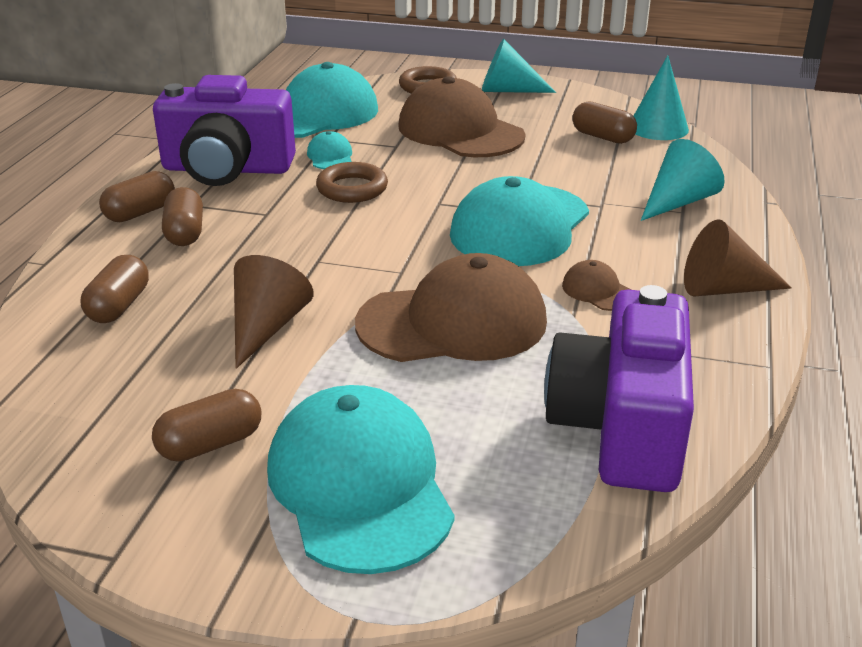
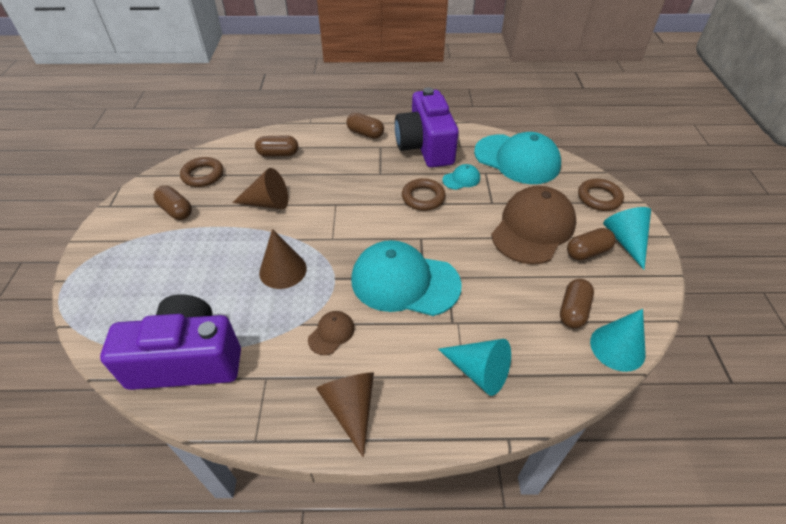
camera: 75 degrees right, 15 degrees up
(109, 405) = (203, 175): none -> brown ring
(185, 233) = (350, 153): brown capsule -> brown capsule (587, 252)
(360, 485) = (145, 263): turquoise cap -> none
(453, 322) = (283, 270): brown cap -> brown cone

